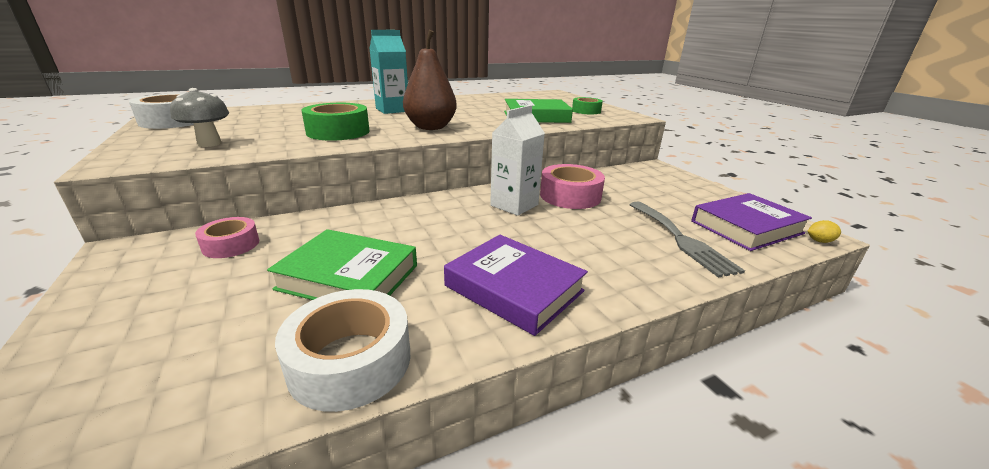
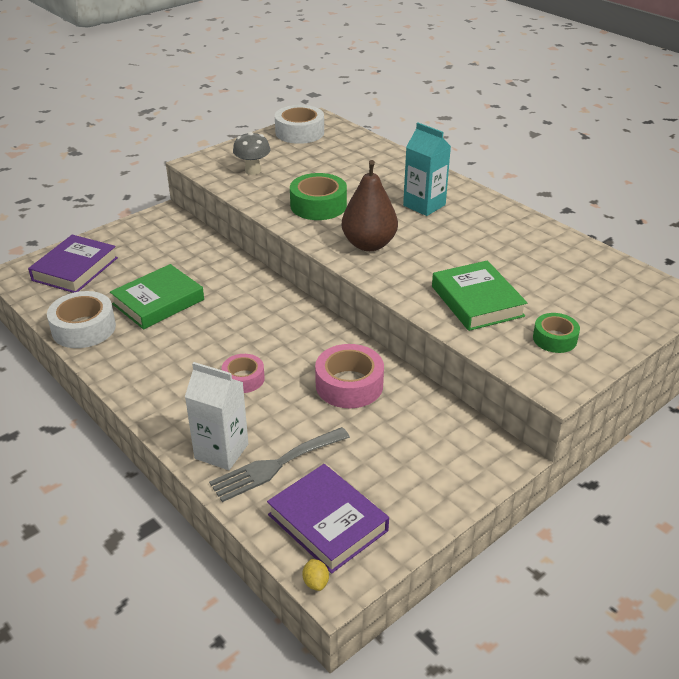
camera: 75 degrees right, 10 degrees up
(231, 245) = (182, 245): pink tape -> pink tape (243, 379)
(349, 277) = (158, 302): green book -> green book turned 45 degrees clockwise
(514, 205) = (305, 351): white carton -> white carton (221, 451)
(514, 288) = (163, 372): purple book -> purple book (75, 269)

